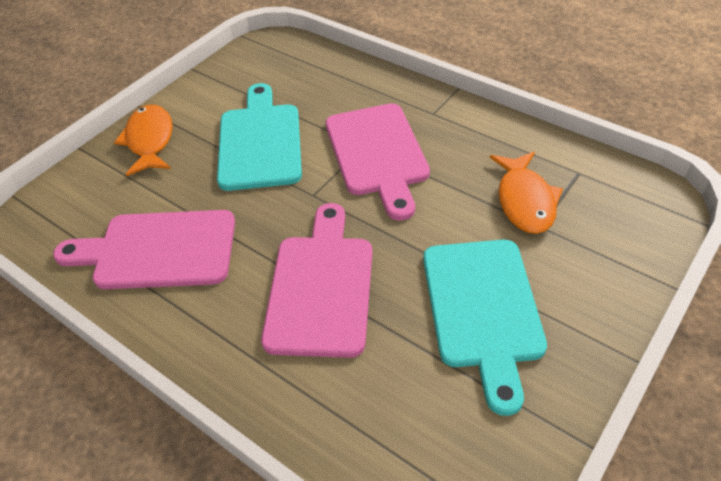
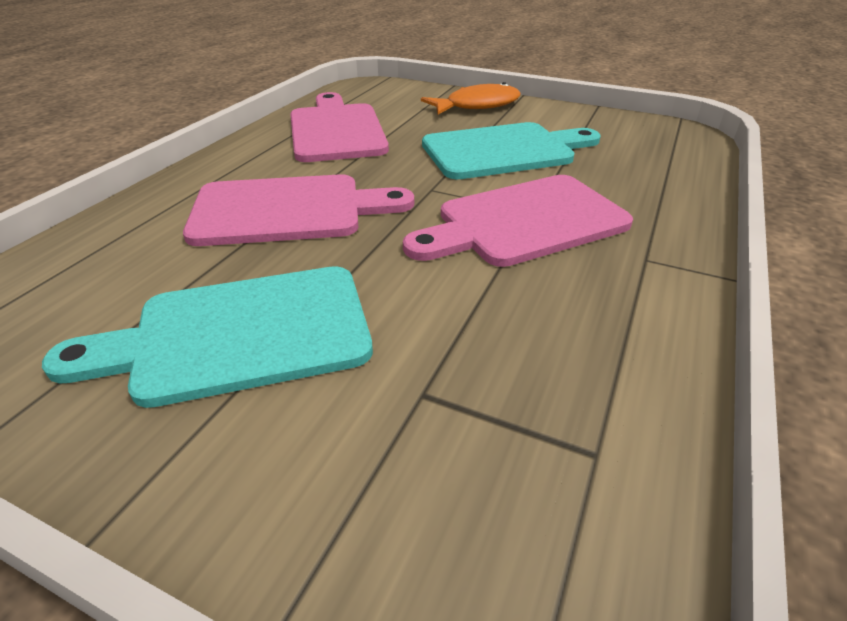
camera: 75 degrees right, 10 degrees down
(525, 201) = (481, 372): orange fish -> none

